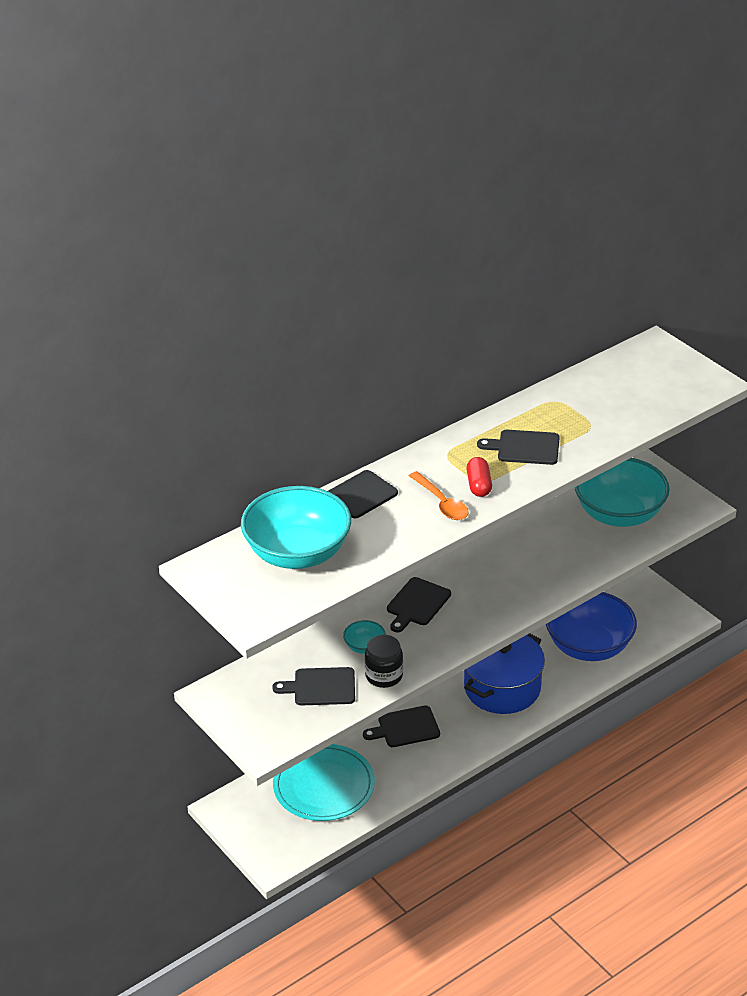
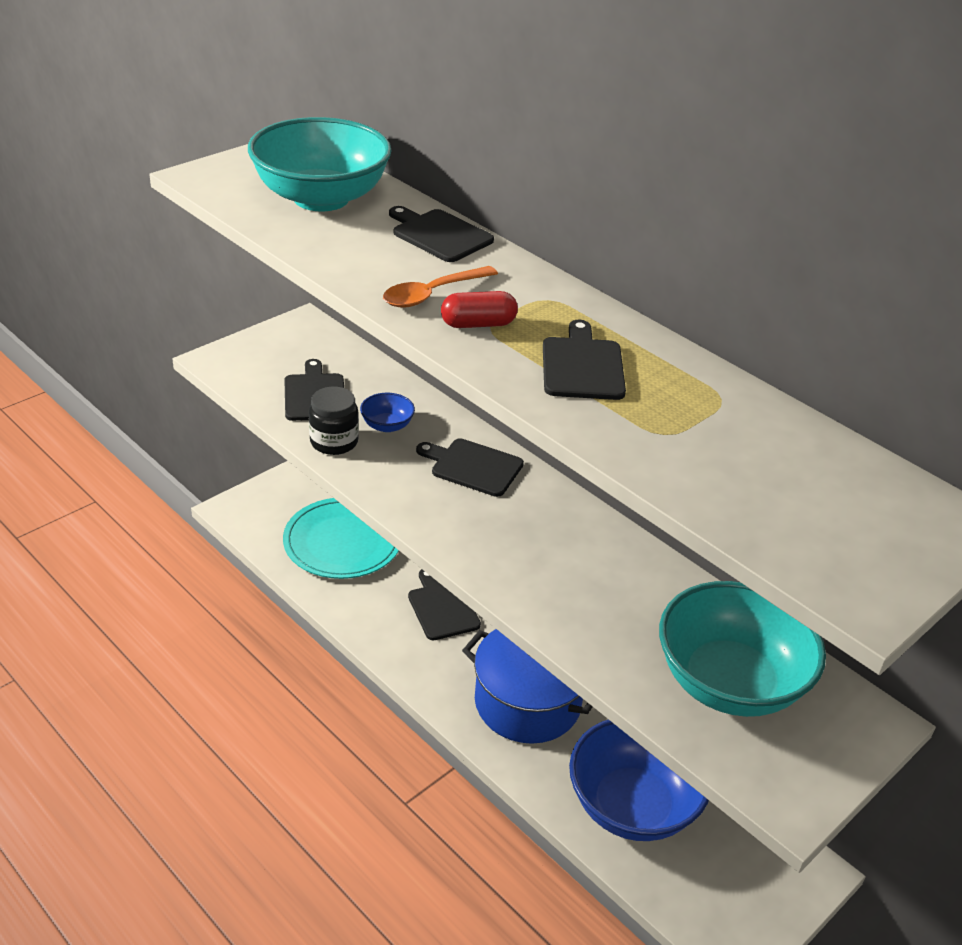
camera: 80 degrees right, 0 degrees up
(364, 646) = (387, 425): turquoise bowl -> blue bowl

